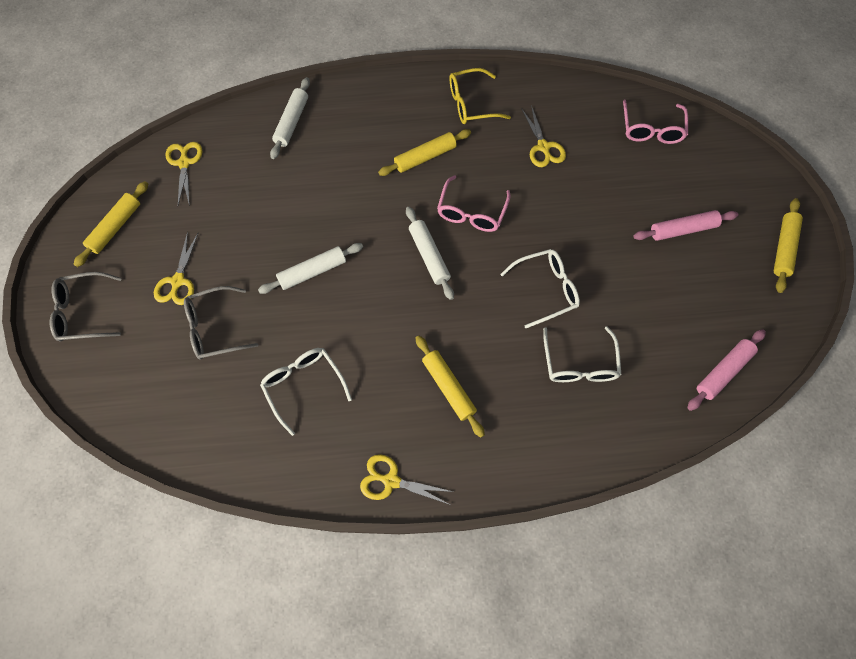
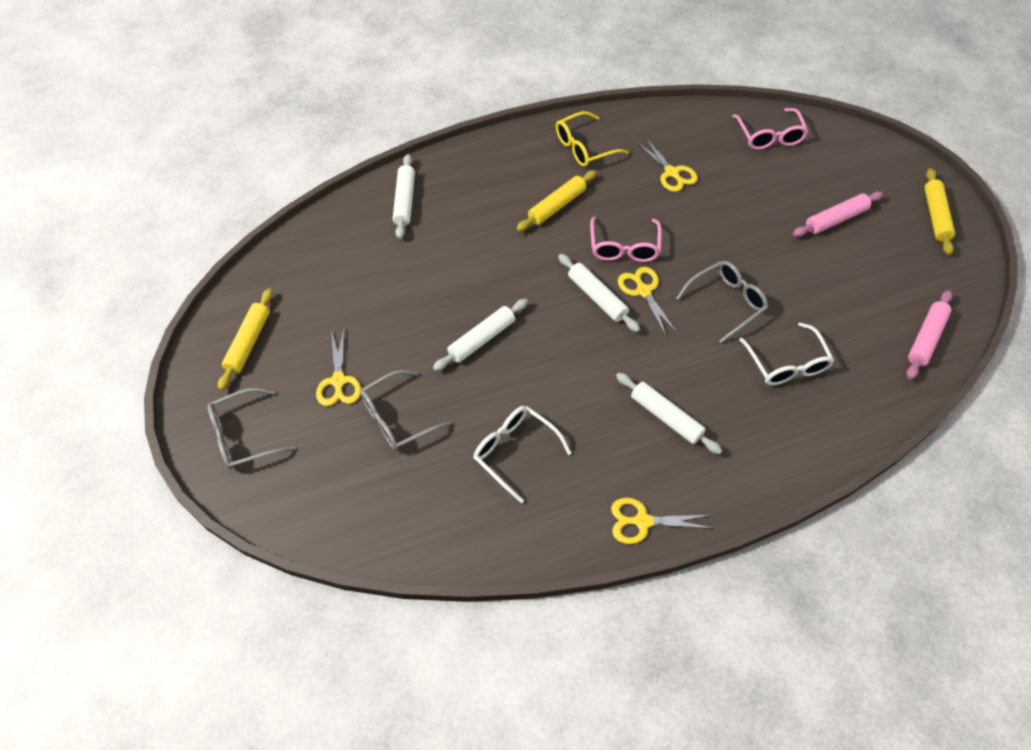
camera: 15 degrees left, 10 degrees down
(184, 163) = (302, 263): yellow scissors -> yellow scissors (643, 291)
(448, 387) = (666, 417): yellow rolling pin -> white rolling pin
(545, 289) = (726, 303): white glasses -> grey glasses

